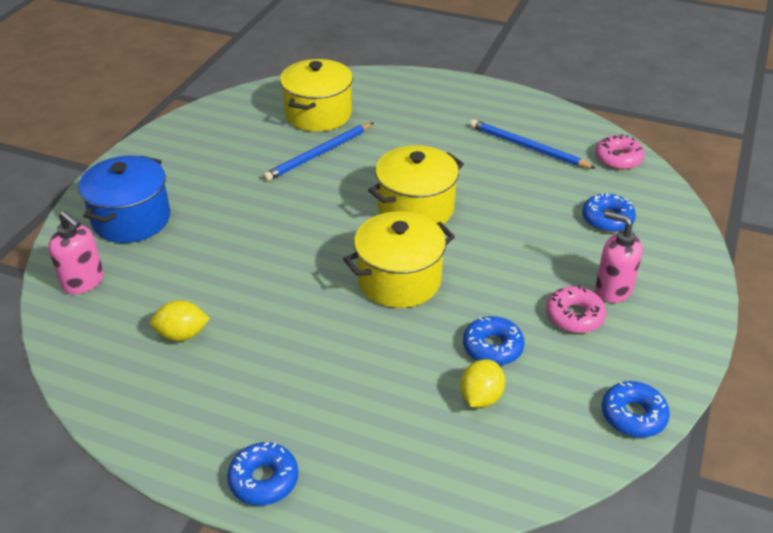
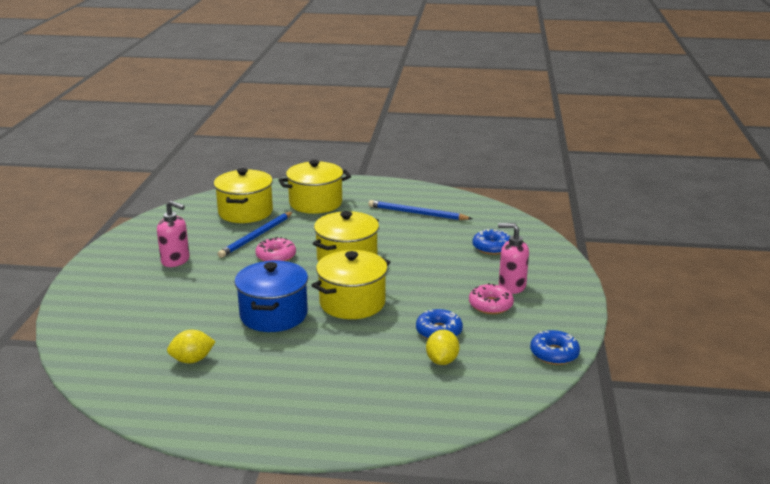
camera: 15 degrees left, 15 degrees down
(83, 282) = (93, 340): pink soap dispenser -> pink soap dispenser (176, 261)
(131, 219) = (117, 295): blue pot -> blue pot (273, 315)
(264, 480) = (297, 435): blue donut -> none
(406, 112) = (315, 203): none -> yellow pot
(618, 159) = (485, 212): pink donut -> pink donut (276, 256)

